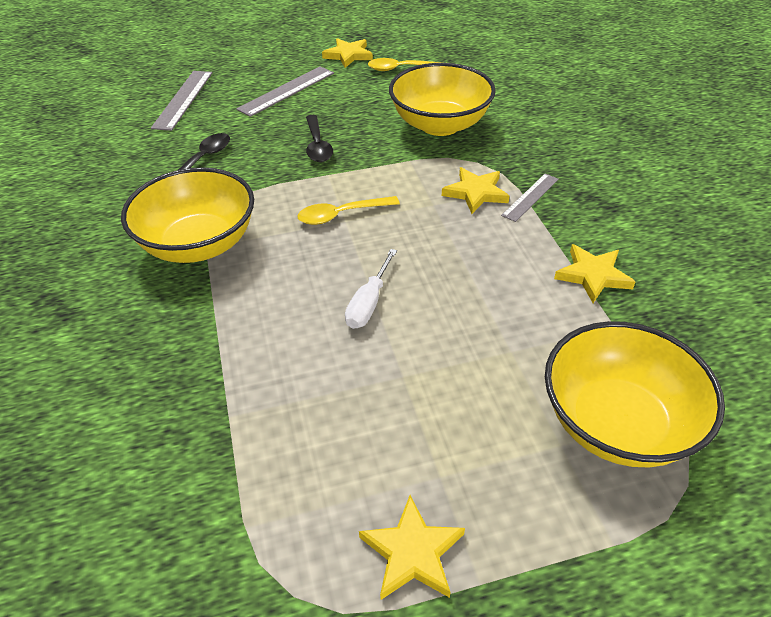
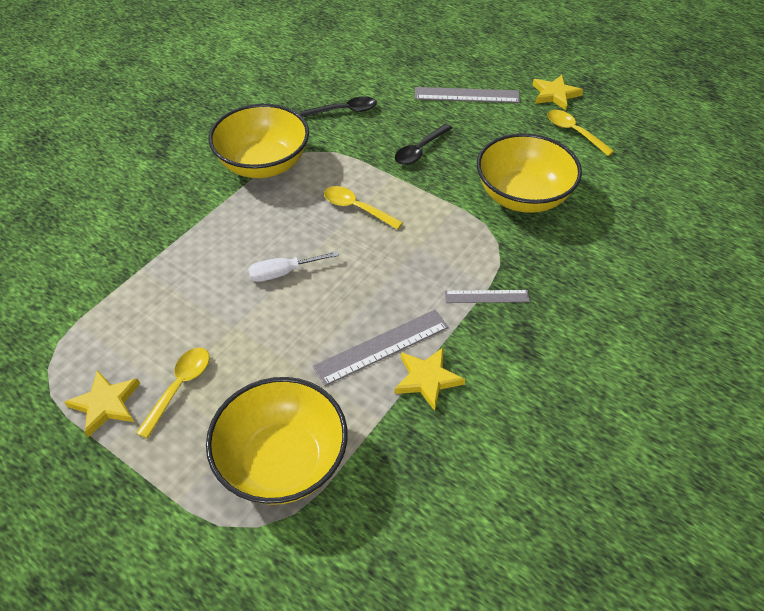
camera: 50 degrees right, 5 degrees up
(183, 99) = (397, 58): grey ruler -> grey ruler (382, 347)
(448, 464) = (179, 387): none -> yellow spoon
(475, 193) = (457, 262): yellow star -> none

